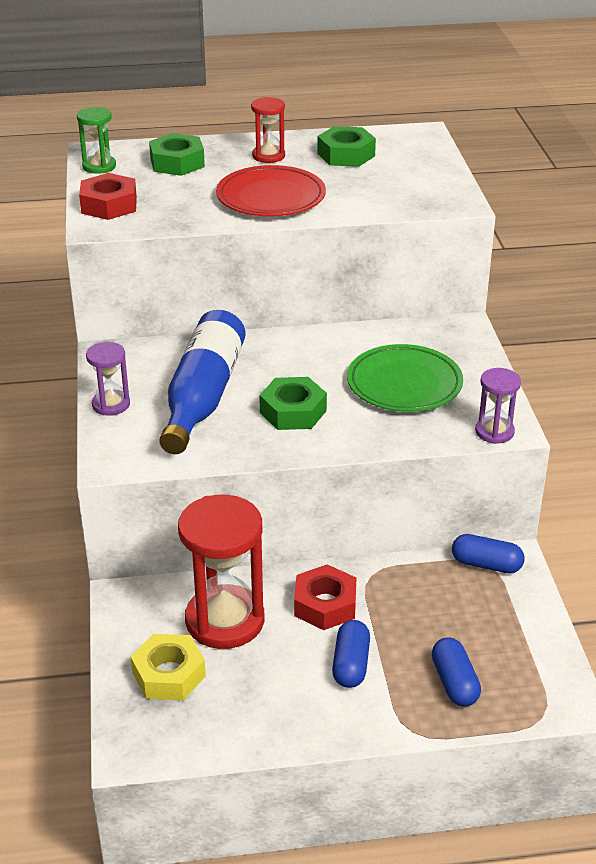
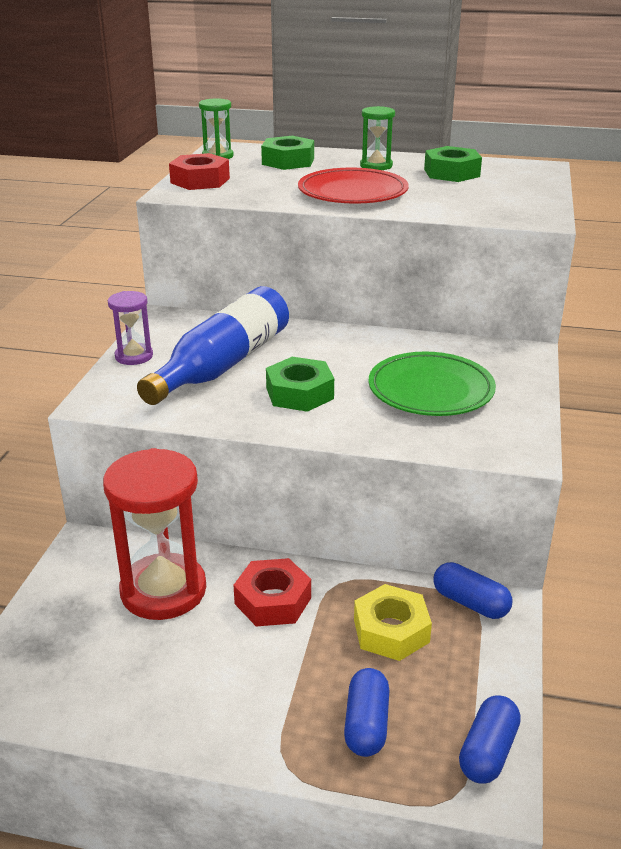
camera: 20 degrees right, 5 degrees down
(169, 674) = (74, 629): yellow nut -> yellow nut (391, 631)
(268, 156) = (376, 166): red hourglass -> green hourglass
(351, 664) = (263, 671): blue capsule -> blue capsule (488, 751)
(494, 432) = (503, 452): purple hourglass -> none

